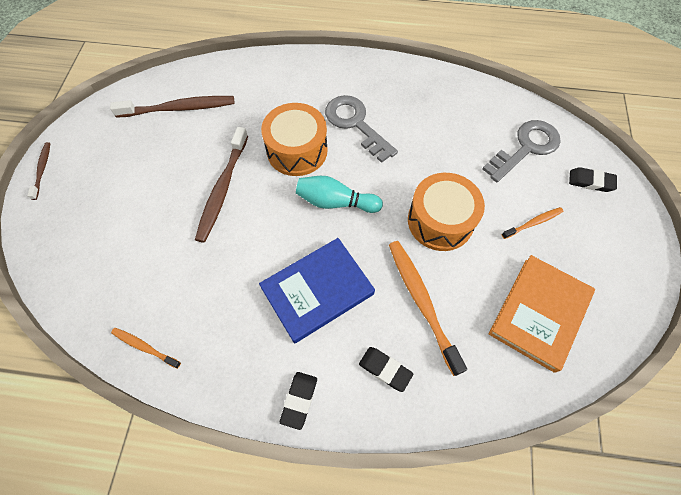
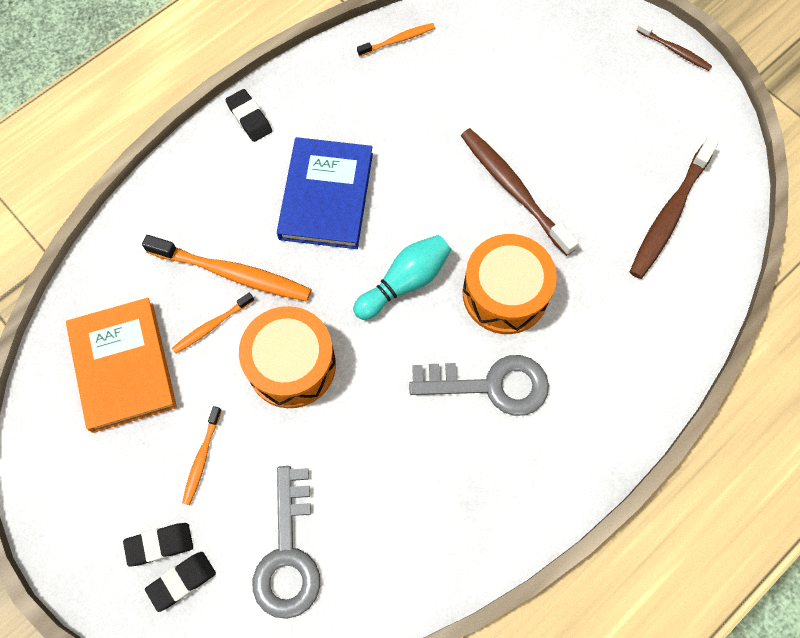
camera: 130 degrees right, 5 degrees up
(385, 369) = (209, 196): black eraser -> black eraser (160, 544)
(464, 284) = (212, 326): none -> orange toothbrush

